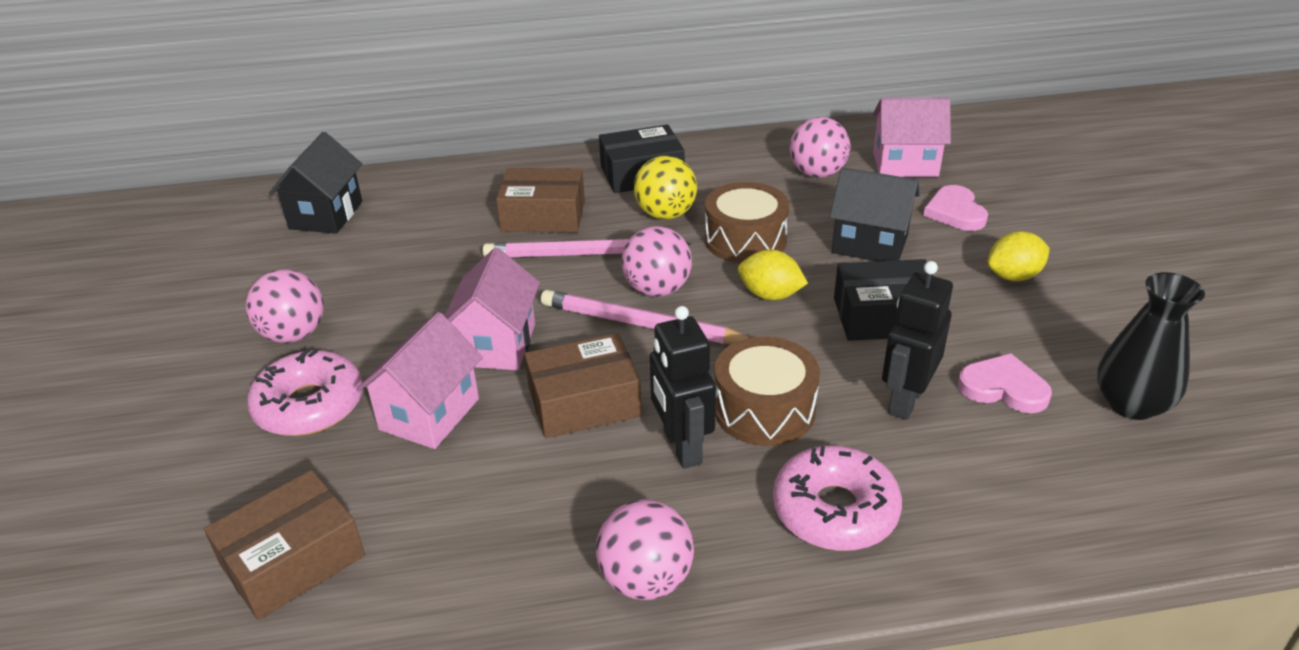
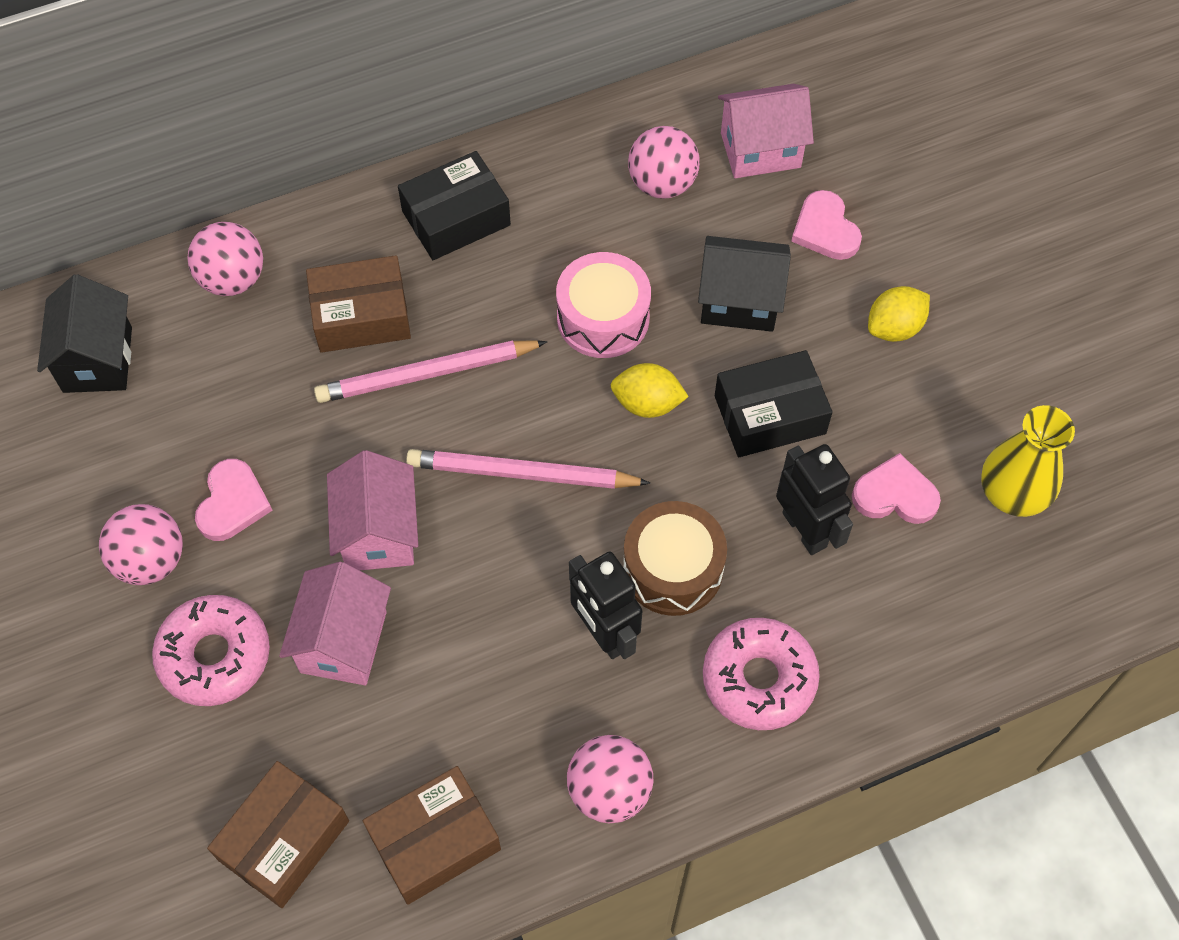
camera: 15 degrees left, 25 degrees up
(382, 309) = (232, 503): none -> pink heart
(584, 402) = (494, 595): brown box -> brown box (434, 841)
(657, 289) = (525, 417): pink ball -> pink ball (232, 279)
(665, 214) = (503, 289): yellow ball -> none
(745, 240) = (603, 318): brown drum -> pink drum
(905, 400) = (805, 529): black robot -> black robot turned 135 degrees clockwise
(1131, 404) = (1013, 493): black vase -> yellow vase

